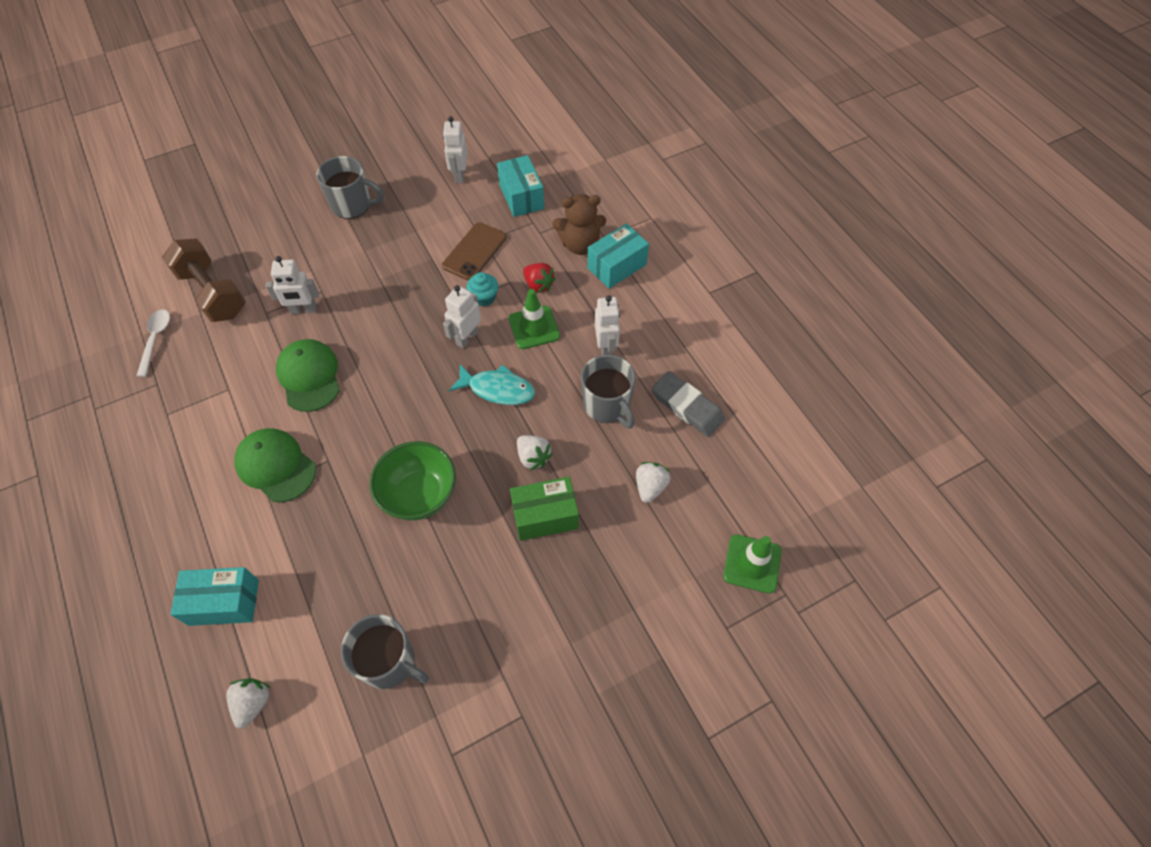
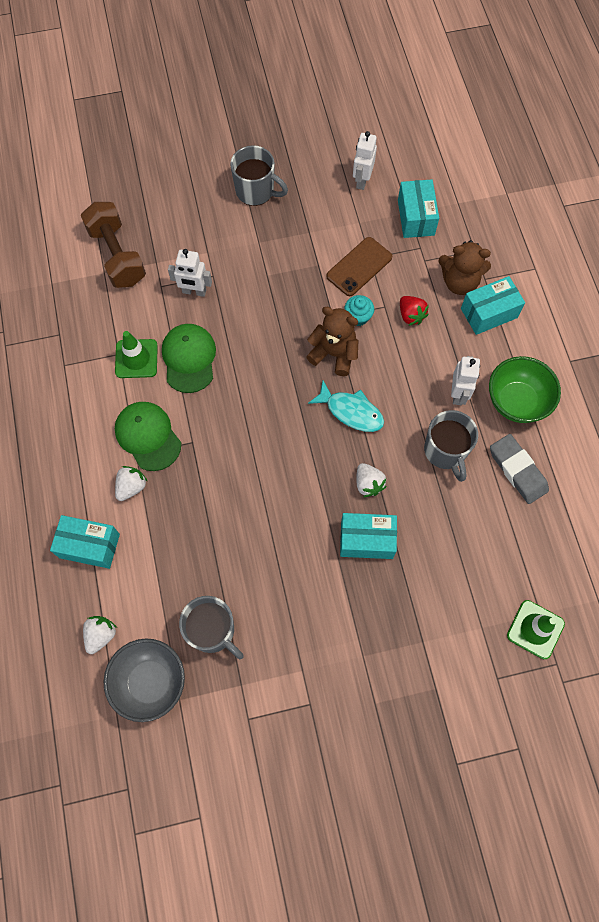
camera: 15 degrees right, 10 degrees up
(155, 339) = (63, 291): white spoon -> none
(323, 743) = (150, 682): none -> grey bowl
(419, 495) = (263, 493): green bowl -> green bowl (516, 401)
(467, 338) = (334, 354): white robot -> brown teddy bear
(534, 327) = (397, 358): green traffic cone -> green traffic cone (136, 359)
(545, 516) = (366, 540): green box -> turquoise box
(650, 487) = (464, 537): white strawberry -> white strawberry (131, 487)

